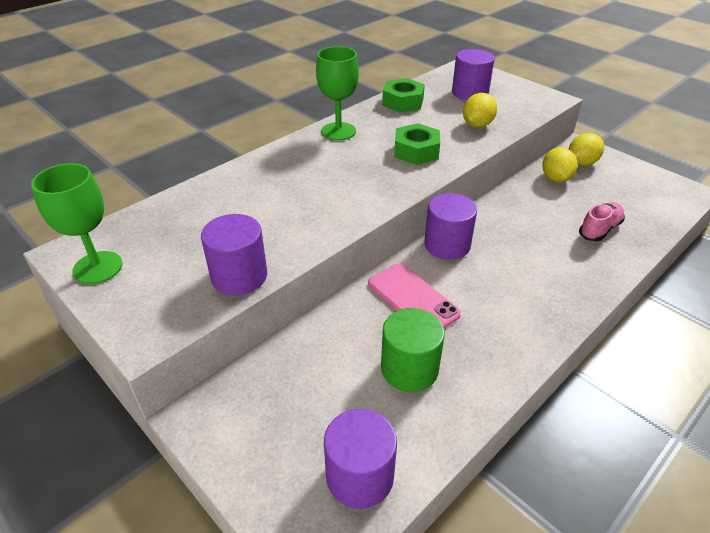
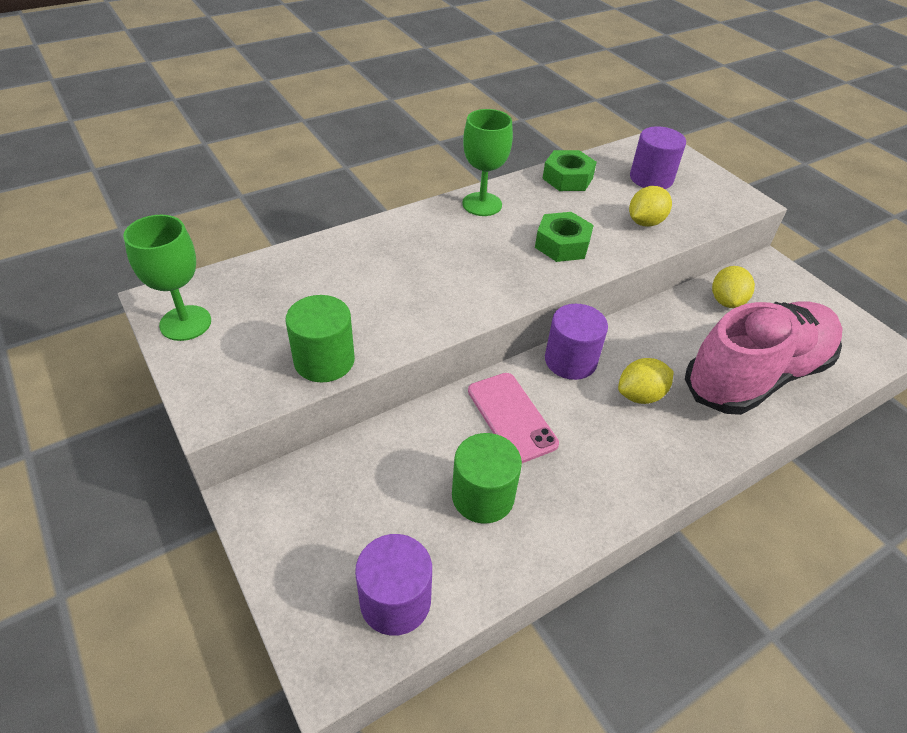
camera: 10 degrees right, 5 degrees up
(239, 276) = (324, 360): purple cylinder -> green cylinder
(582, 163) = (765, 287): yellow lemon -> yellow lemon (640, 395)
(599, 229) = (756, 375): pink shoe -> pink shoe, size x2.47

